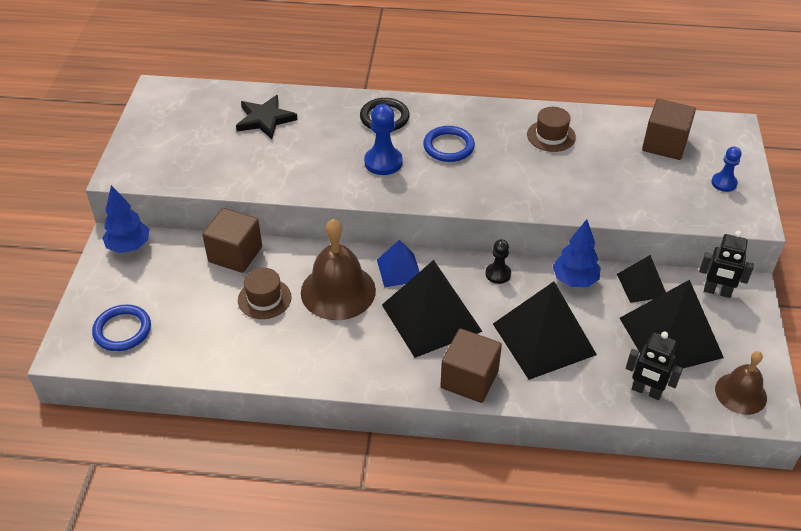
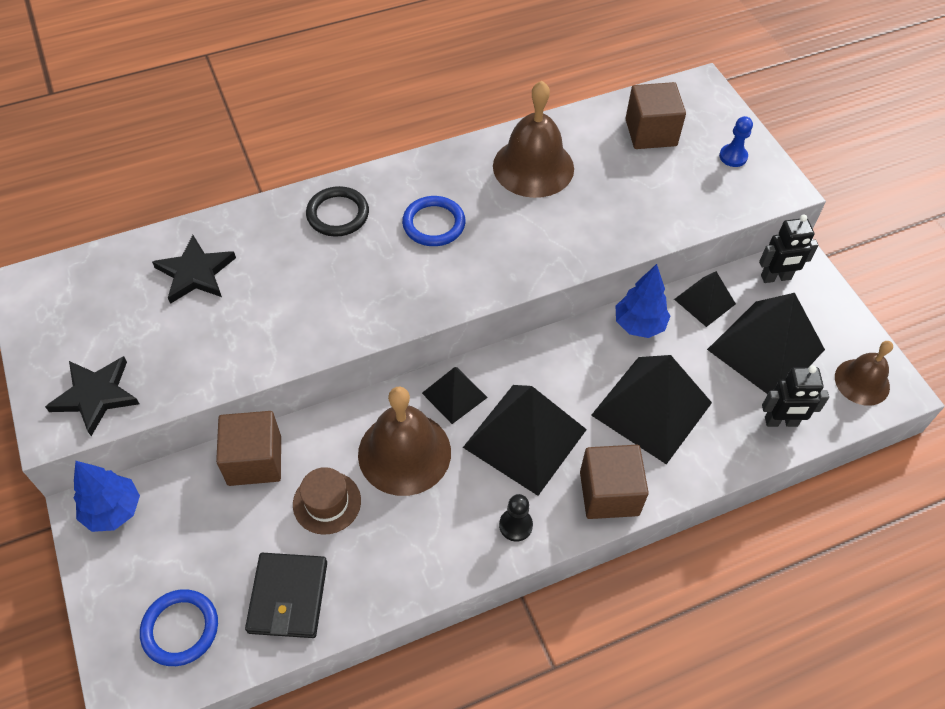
camera: 30 degrees left, 10 degrees up
(155, 166) = (96, 395): none -> black star
(200, 343) = (288, 597): none -> black wallet
(383, 162) = (374, 274): blue pawn -> none
(399, 270) = (454, 395): blue pyramid -> black pyramid
(498, 274) = (560, 352): black pawn -> black pawn (515, 525)
(551, 136) = (533, 167): brown hat -> brown bell

